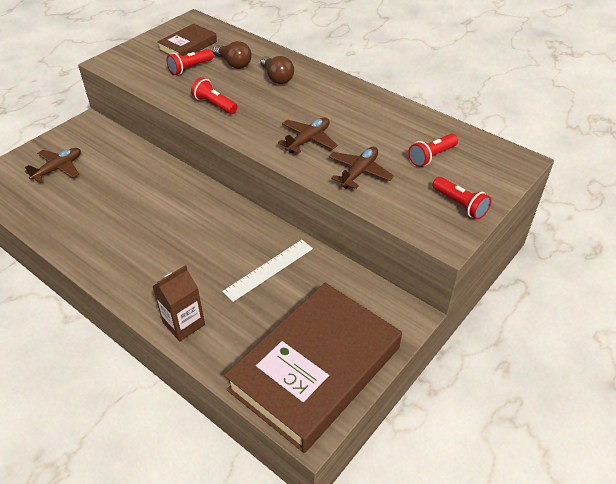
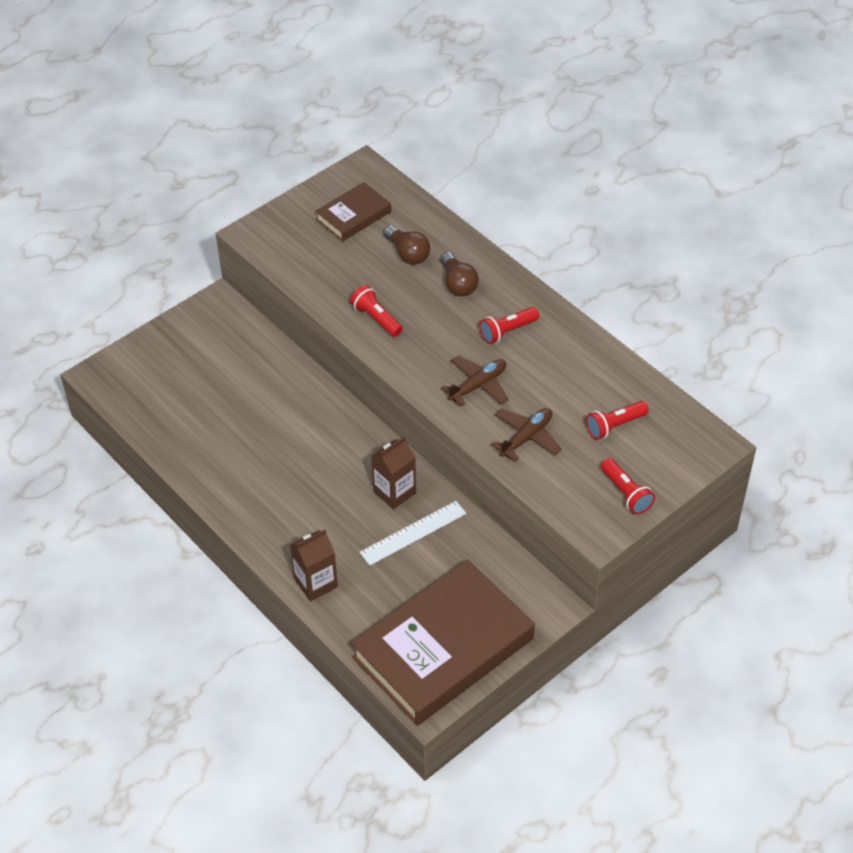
camera: 10 degrees right, 5 degrees up
(58, 169) = (184, 369): brown plane -> none
(190, 68) = (353, 255): red flashlight -> red flashlight (507, 331)
(247, 239) = (394, 492): none -> brown carton

